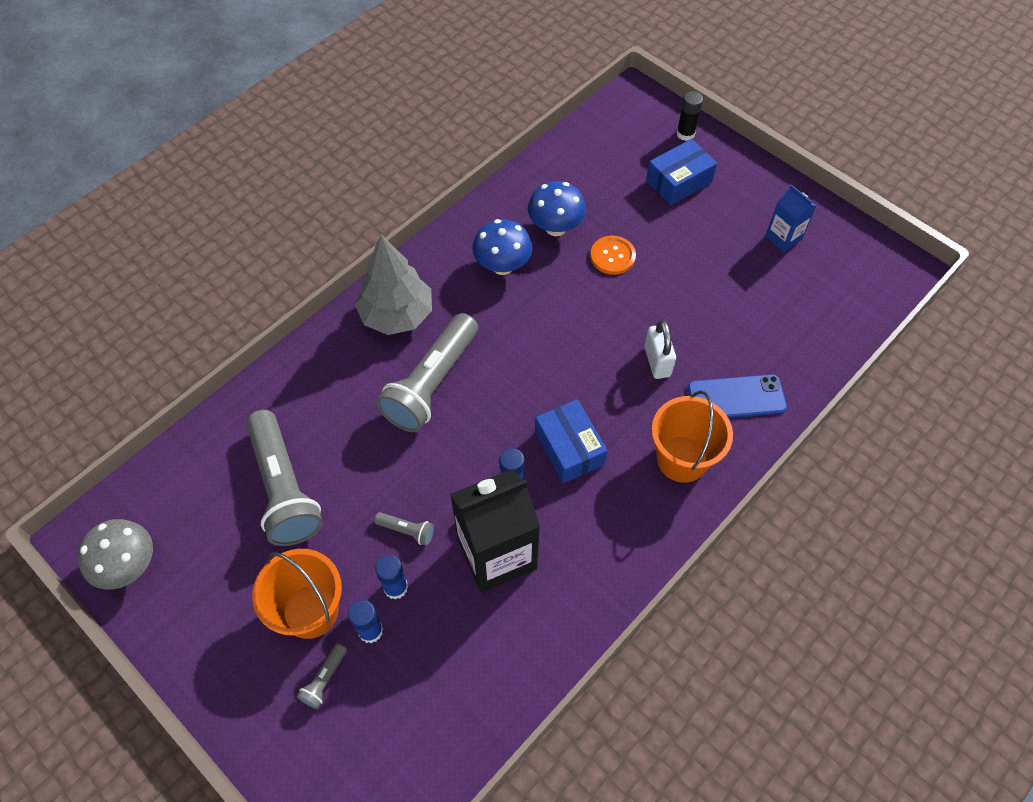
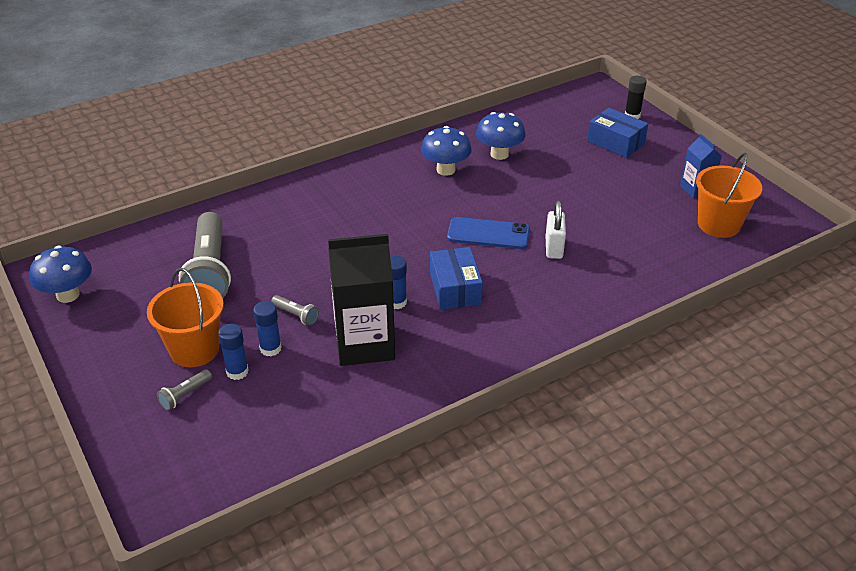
camera: 15 degrees right, 20 degrees down
(129, 566) = (68, 295): grey mushroom -> blue mushroom
(396, 315) = (347, 185): grey tree -> none
(432, 383) = (357, 230): grey flashlight -> none
(612, 256) = (540, 178): orange button -> none
(679, 181) = (615, 142): blue box -> blue box turned 60 degrees clockwise
(682, 459) = (551, 313): orange bucket -> orange bucket (718, 224)
(736, 398) = (616, 282): blue phone -> blue phone (488, 234)

